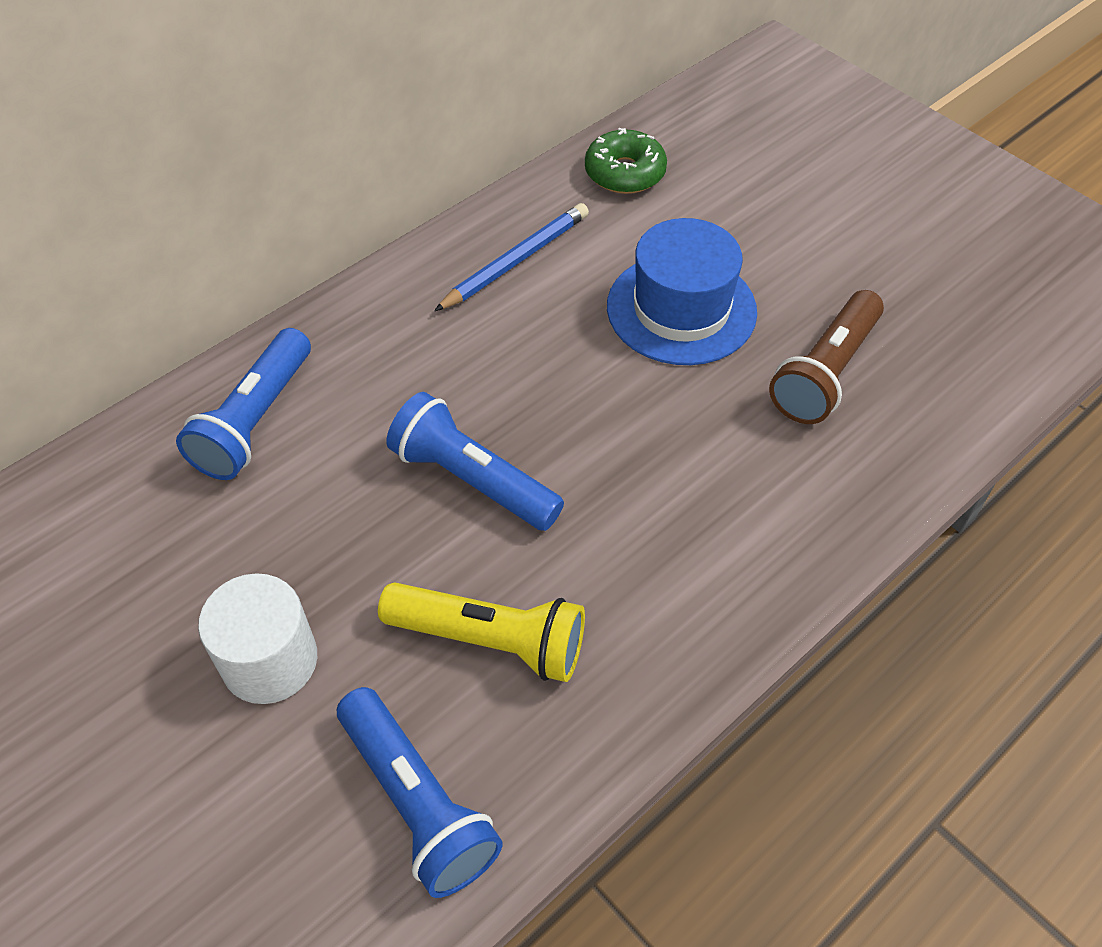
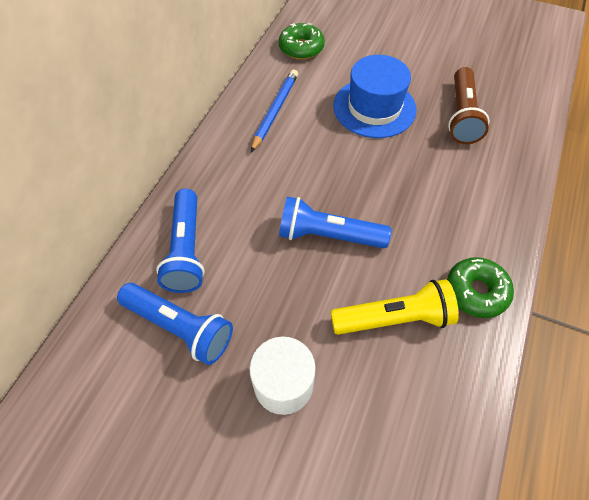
camera: 25 degrees left, 5 degrees up
(417, 802) = (415, 426): blue flashlight -> blue flashlight (180, 327)
(648, 656) = (476, 291): none -> green donut

